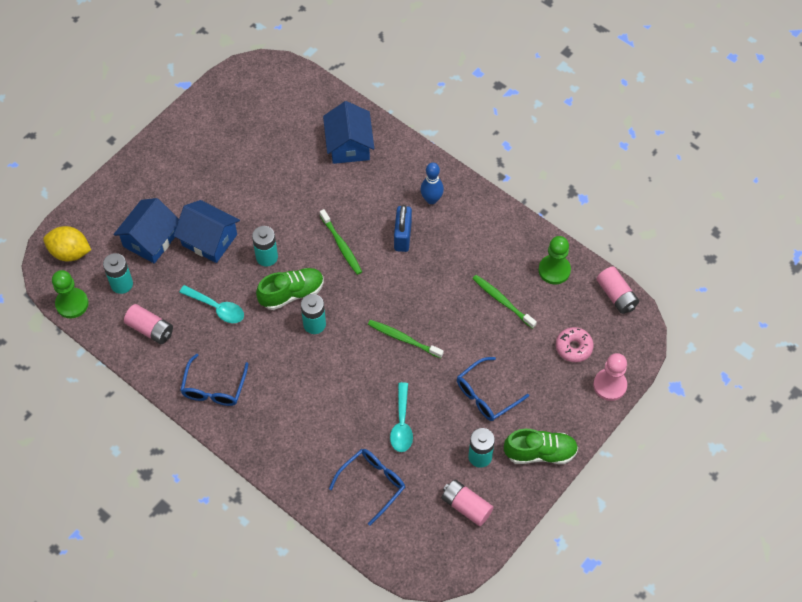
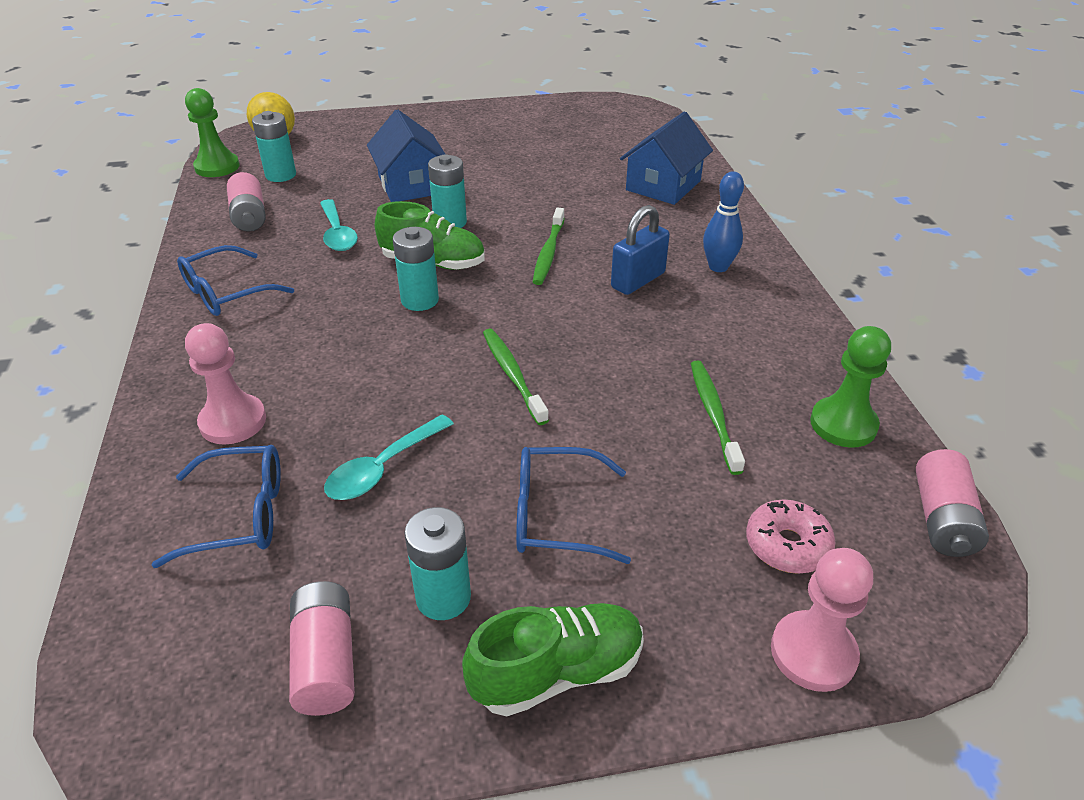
camera: 40 degrees right, 20 degrees down
(150, 240) = (356, 160): blue house -> none
(315, 450) = (233, 421): none -> pink pawn
(540, 453) = (557, 672): green shoe -> green shoe turned 60 degrees counterclockwise

